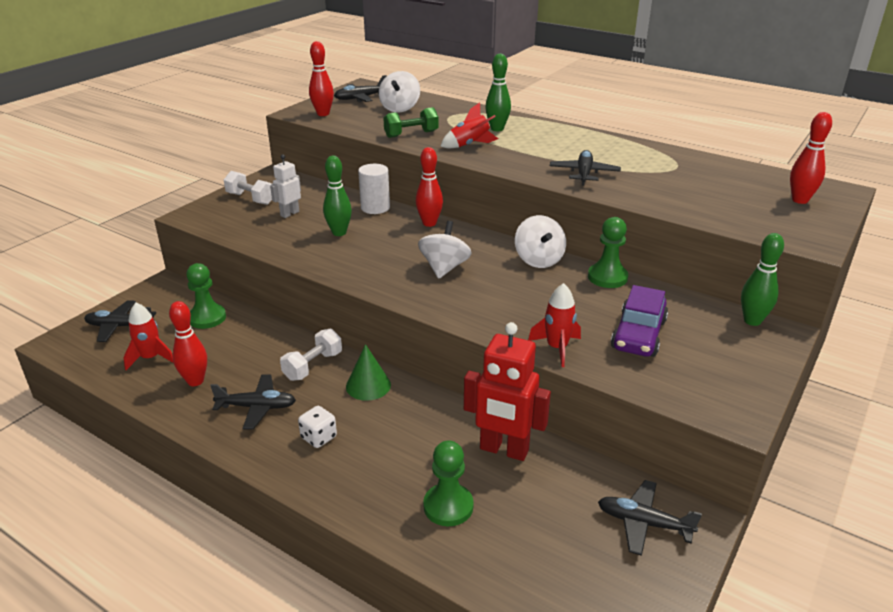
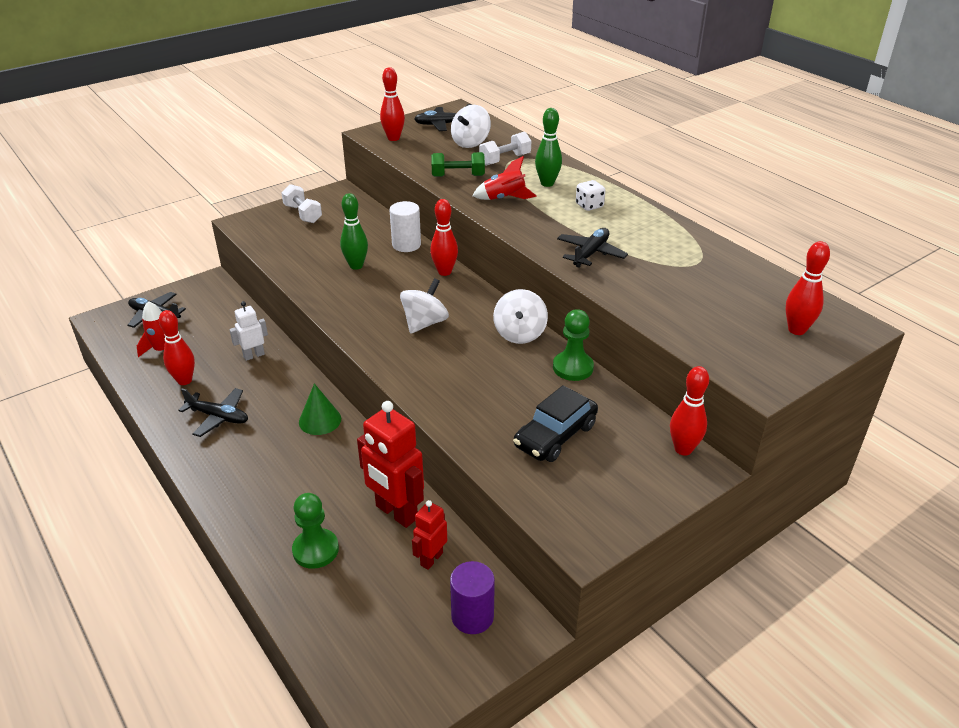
camera: 20 degrees right, 5 degrees up
(207, 318) = (227, 322): green pawn -> none
(289, 213) = (326, 236): white robot -> white robot (254, 355)
(313, 366) = (285, 390): white dumbbell -> white dumbbell (505, 160)
(318, 437) = (250, 458): white dice -> white dice (589, 206)
(557, 348) = (467, 430): red rocket -> none
(567, 482) = (431, 559): none -> red robot
(638, 335) = (555, 436): purple car -> black car
(643, 523) = (472, 616): black plane -> purple cylinder
(752, 321) = (683, 449): green bowling pin -> red bowling pin

